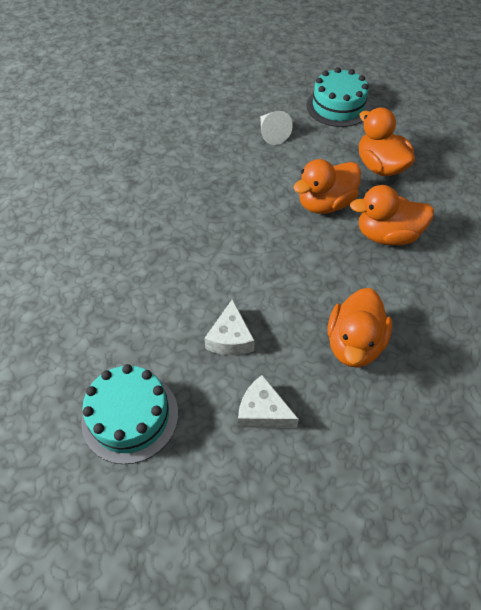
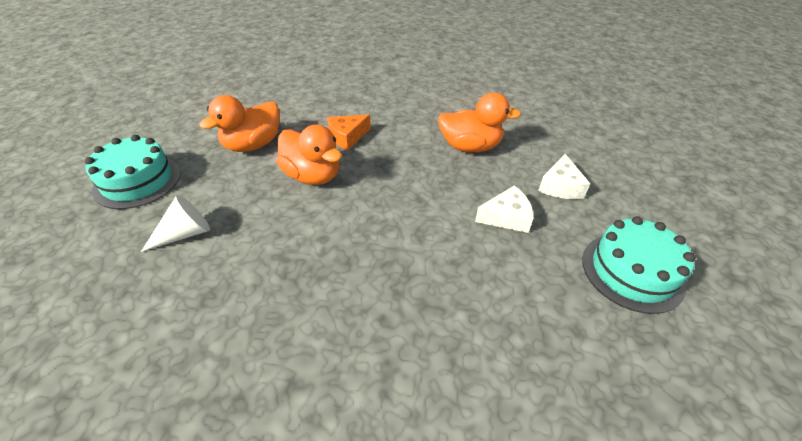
camera: 105 degrees left, 10 degrees down
(387, 235) = (347, 137): orange duck -> orange cheese

